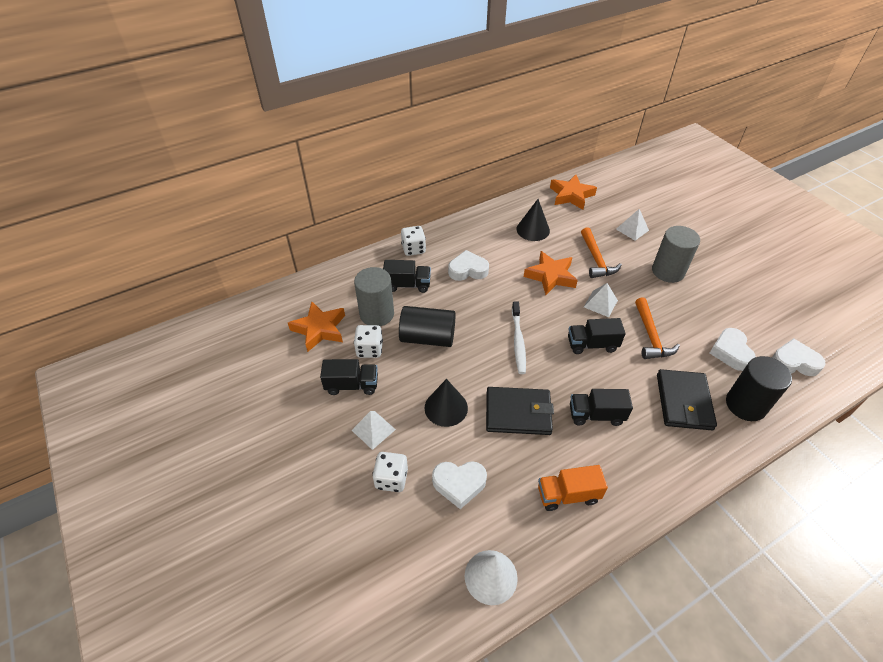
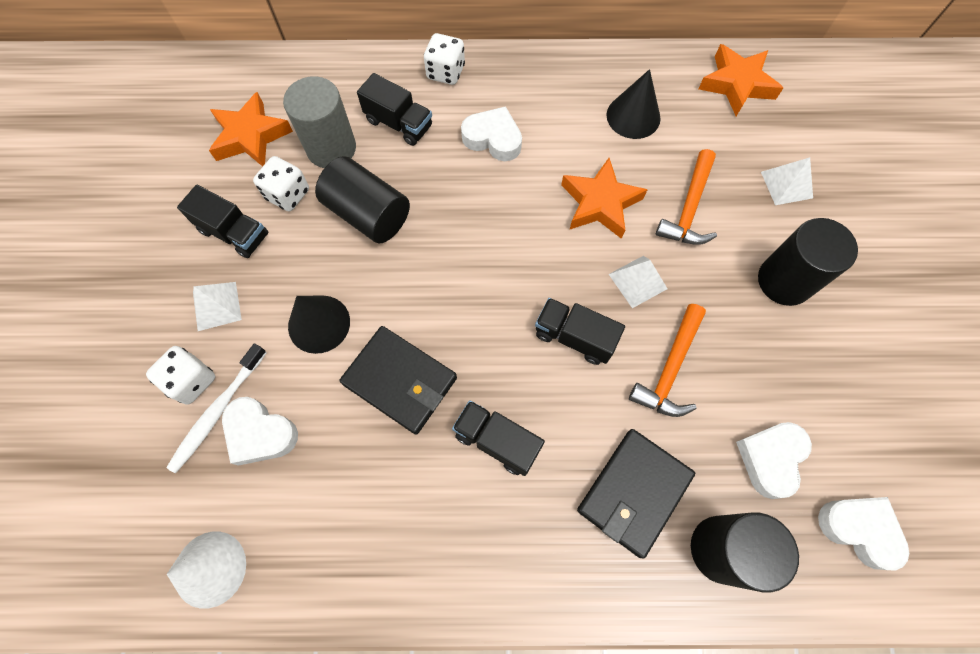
camera: 30 degrees right, 20 degrees up
(518, 341) = (478, 279): white toothbrush -> white toothbrush (217, 411)
(568, 495) = (375, 526): orange truck -> none
(668, 271) = (784, 281): grey cylinder -> black cylinder

